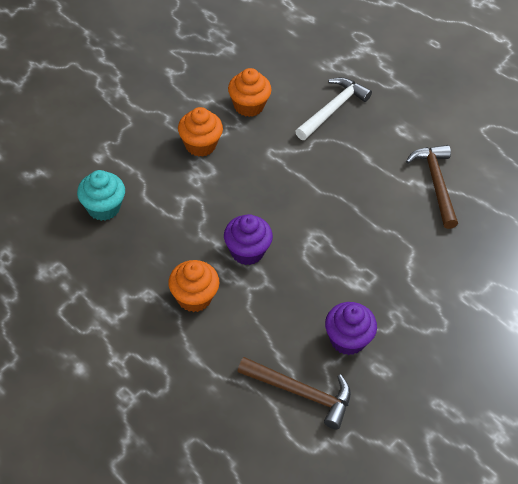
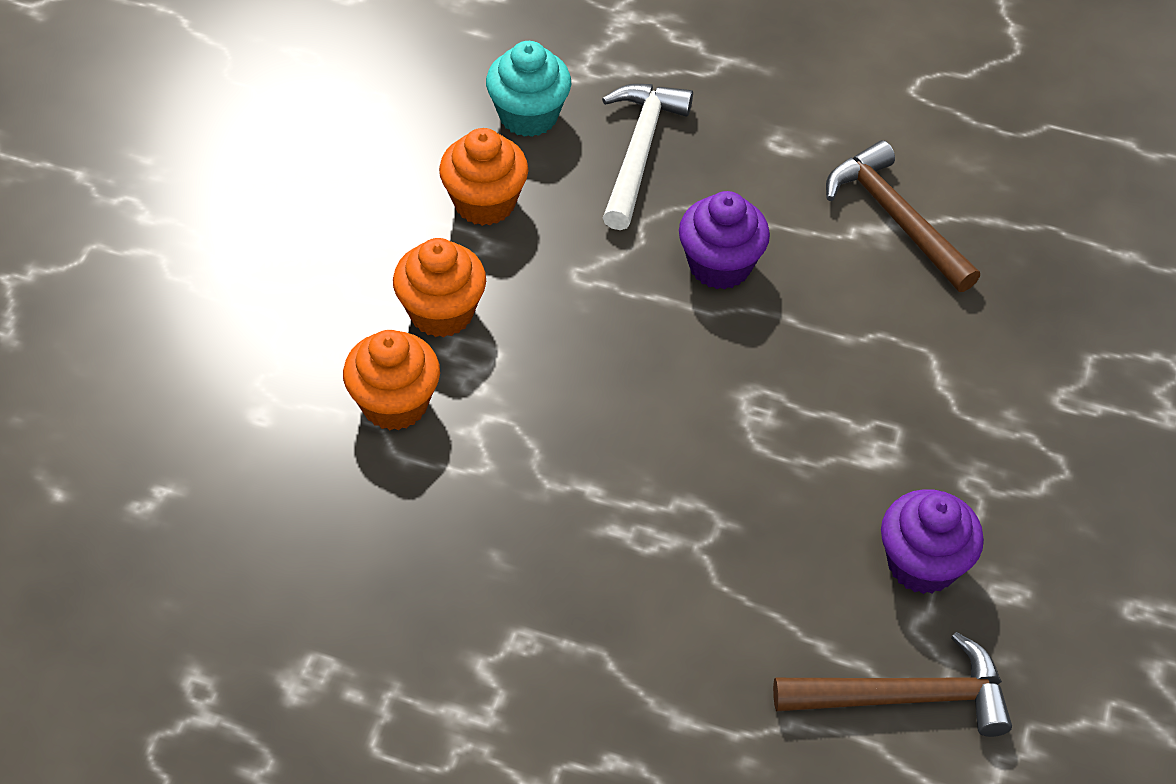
camera: 25 degrees left, 0 degrees up
(103, 208) = (333, 509): turquoise cupcake -> turquoise cupcake (528, 116)
(194, 297) = (610, 607): orange cupcake -> orange cupcake (395, 403)
(247, 251) = (651, 479): purple cupcake -> purple cupcake (719, 265)

